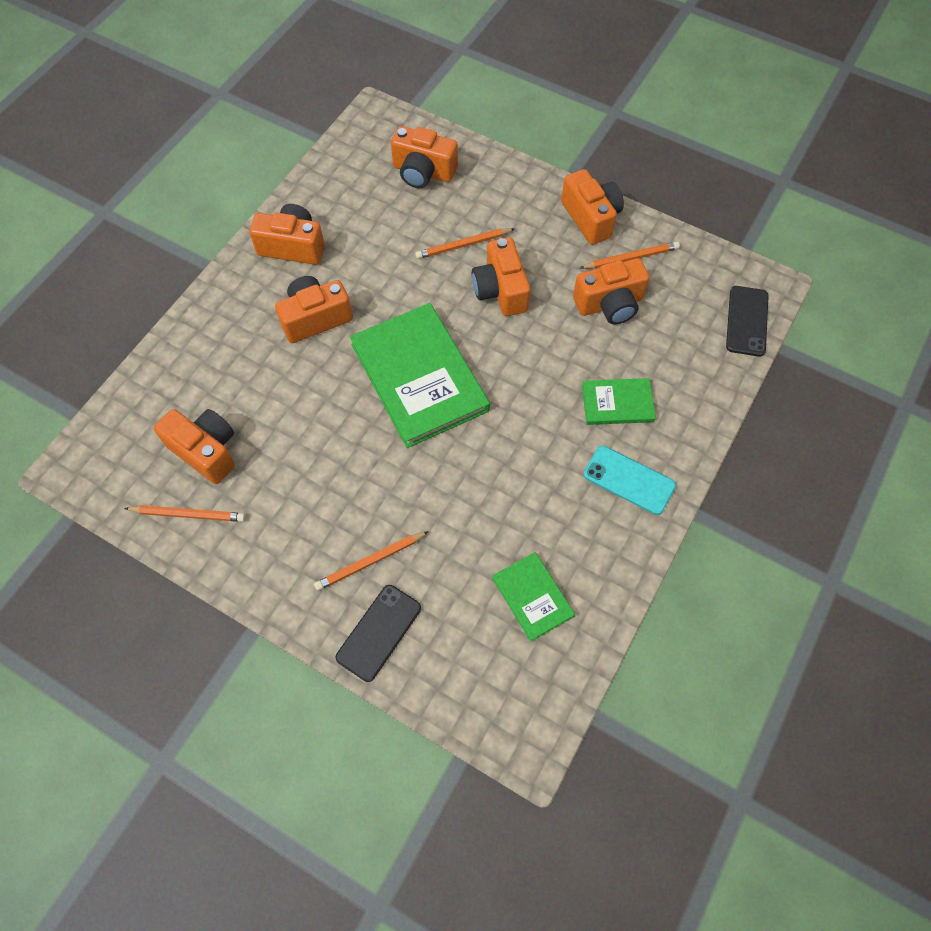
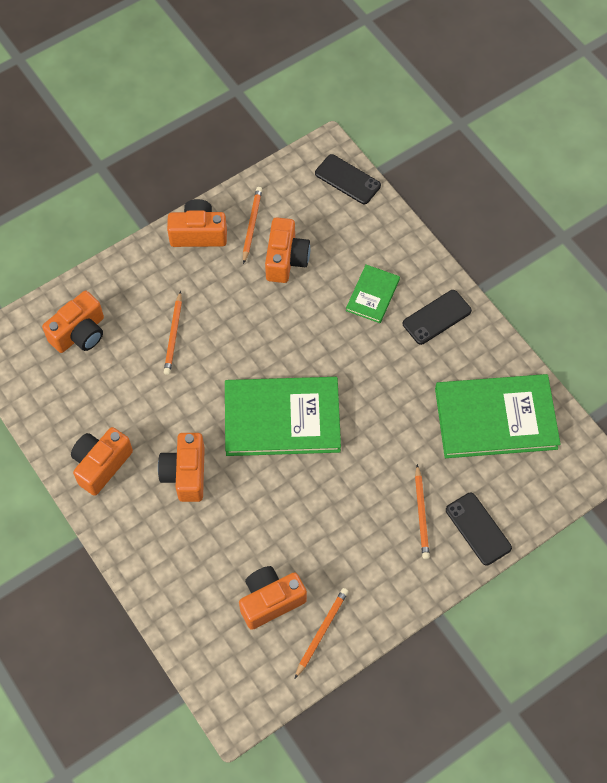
camera: 65 degrees left, 0 degrees up
(500, 290) = (232, 327): orange camera -> none
(532, 597) = (495, 418): green book -> green book, size x2.00
(629, 480) = (437, 317): turquoise phone -> black phone

